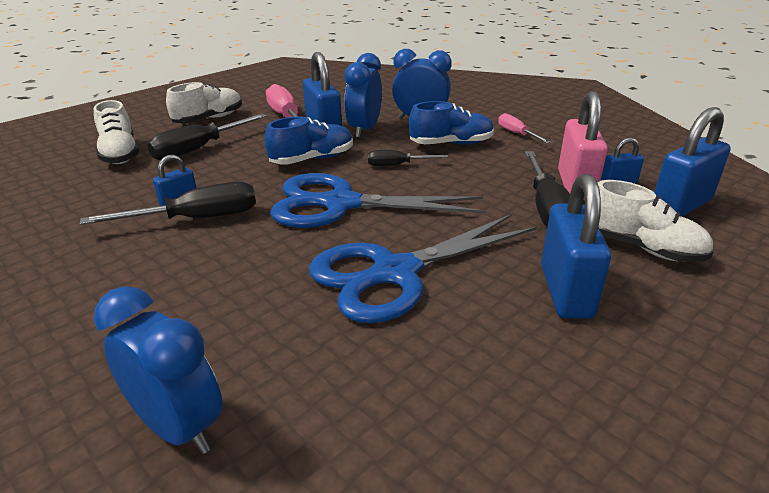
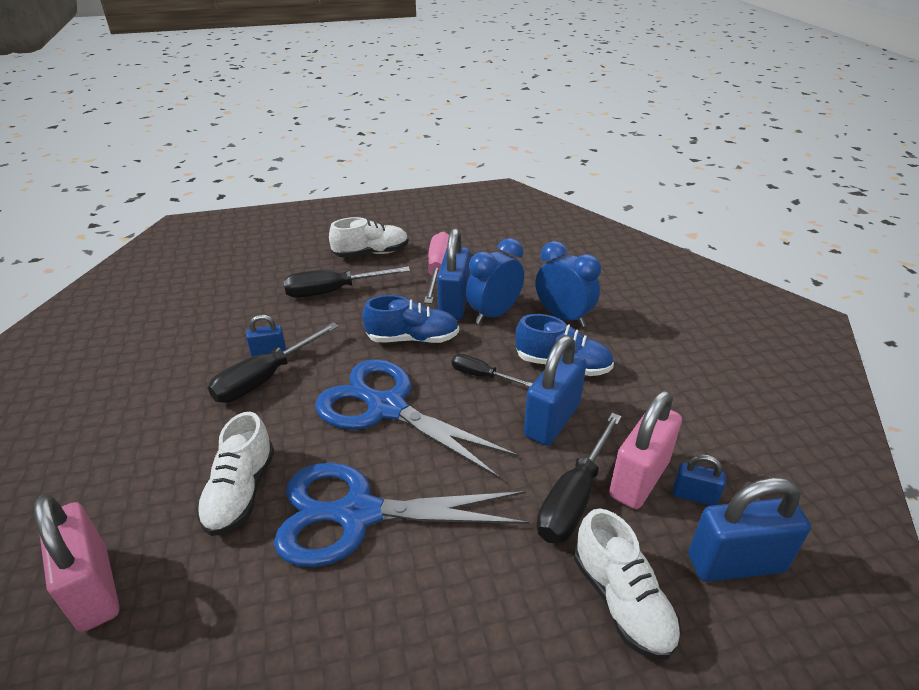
camera: 30 degrees right, 5 degrees up
(120, 154) = (272, 276): white shoe -> white shoe (241, 492)
(178, 427) = (94, 588): blue clock -> pink padlock
(196, 219) = (265, 378): black screwdriver -> black screwdriver turned 120 degrees clockwise
(517, 134) = (649, 375): pink screwdriver -> none
(566, 291) = (484, 615): blue padlock -> blue padlock (552, 420)

